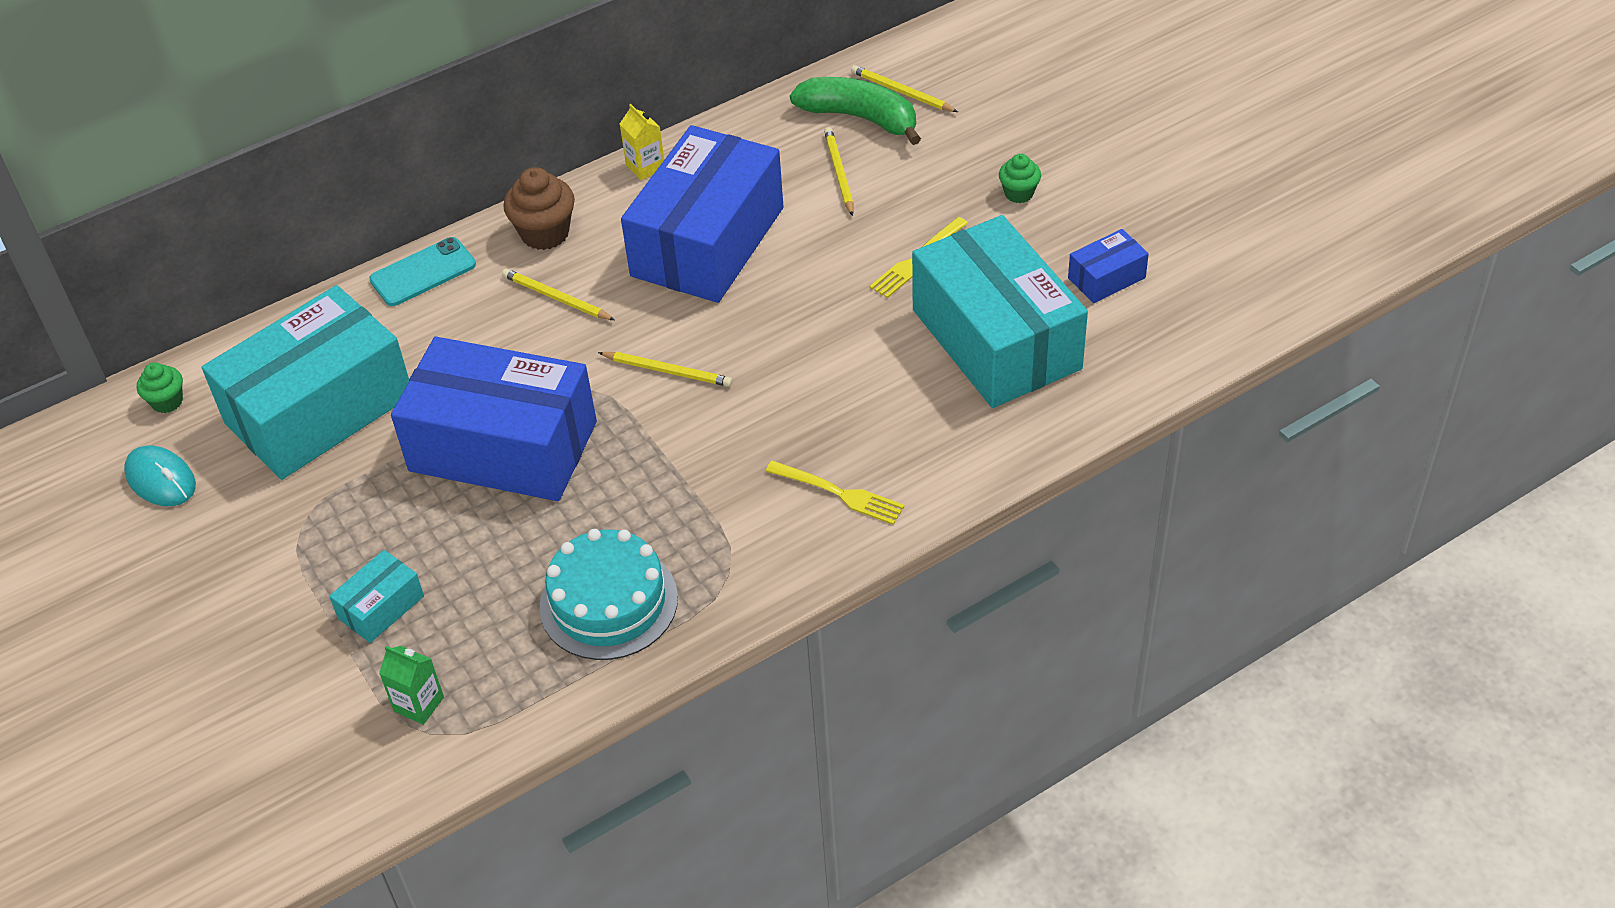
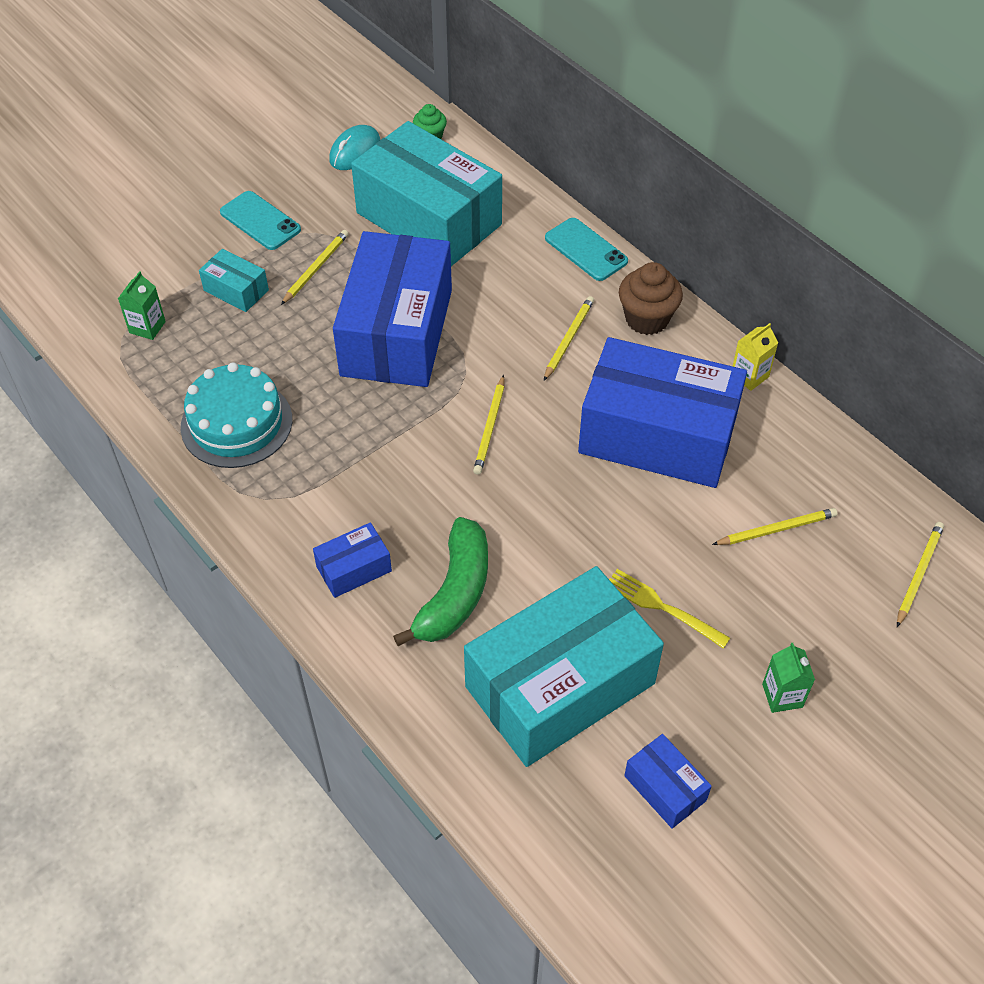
camera: 80 degrees right, 5 degrees up
(258, 583) = (260, 221): none -> turquoise phone
(369, 523) = (316, 268): none -> yellow pencil
(839, 493) = (354, 569): yellow fork -> blue box
(860, 118) = (866, 540): green banana -> green banana (454, 593)
(1019, 193) = (782, 695): green cupcake -> green carton

